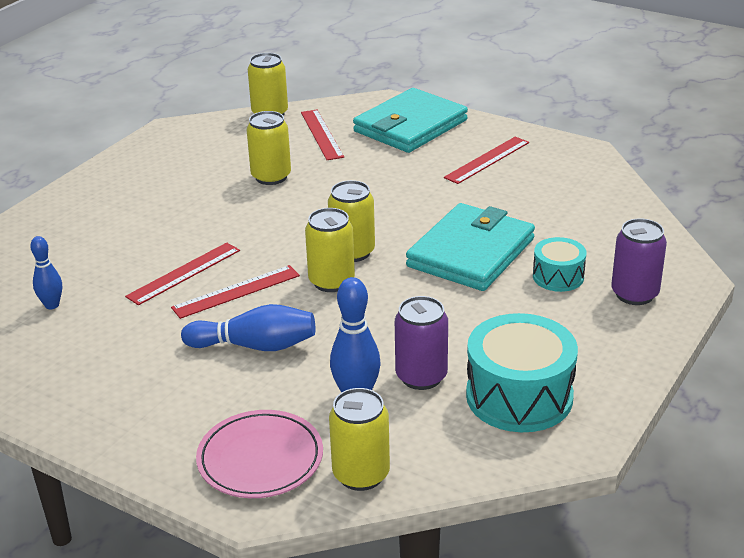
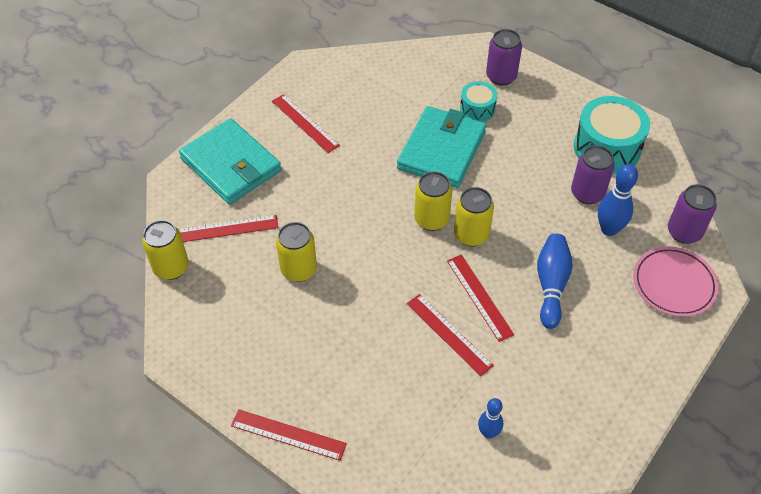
camera: 85 degrees left, 20 degrees up
(74, 191) = (288, 435): none -> red ruler
(361, 474) = (684, 232): yellow can -> purple can
(471, 253) = (441, 150): turquoise wallet -> turquoise wallet turned 75 degrees clockwise

